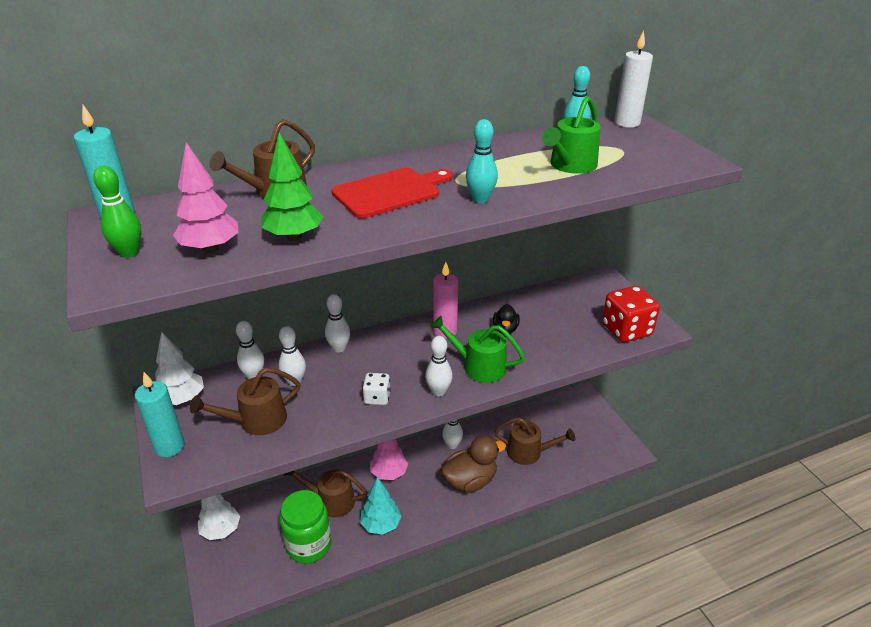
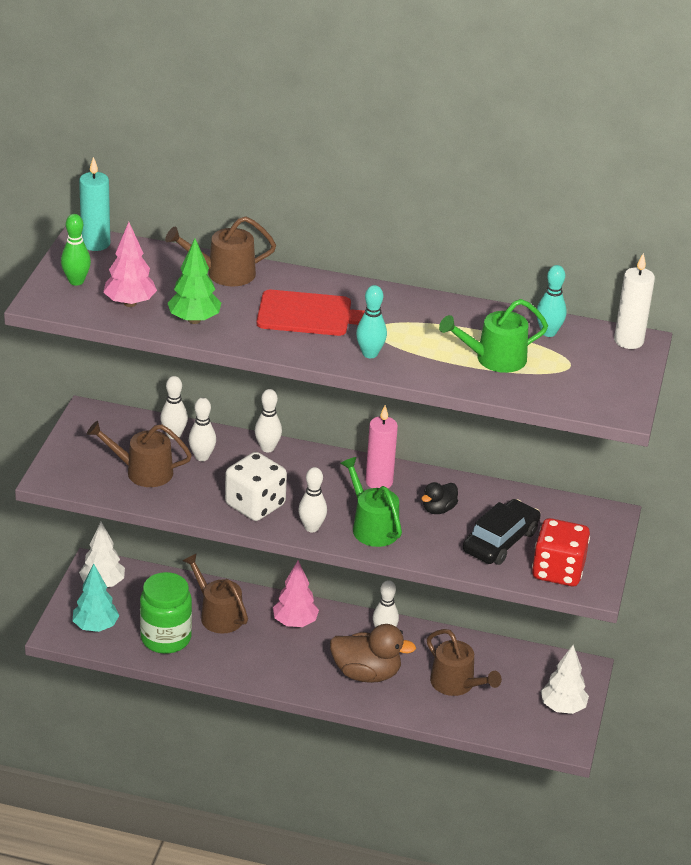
camera: 35 degrees right, 0 degrees up
(169, 446) = (64, 457): turquoise candle -> none
(182, 399) = (102, 425): white tree -> white tree (562, 707)
(377, 398) = (255, 505): white dice -> white dice, size x1.85
(381, 525) = (243, 659): turquoise tree -> turquoise tree (95, 627)
(569, 329) = (500, 541): none -> black car

